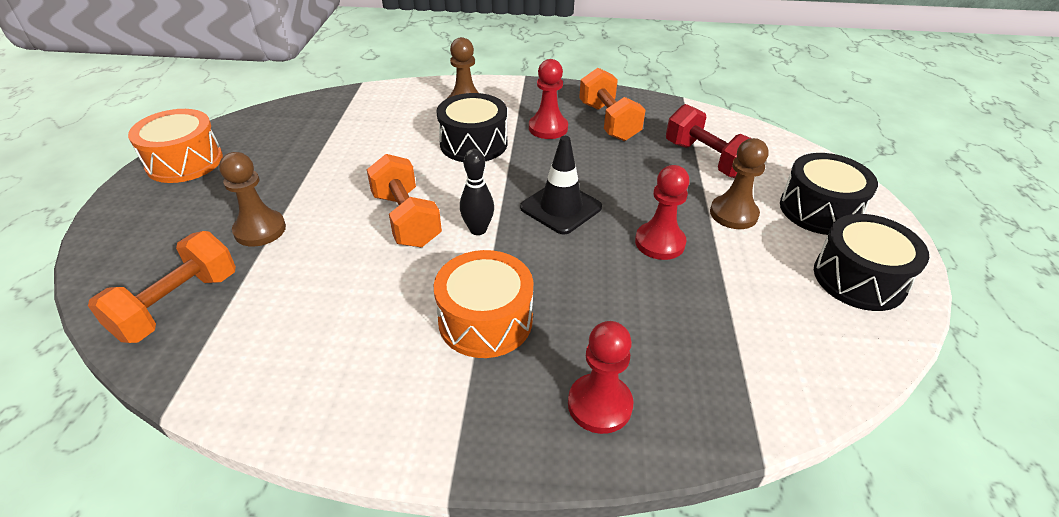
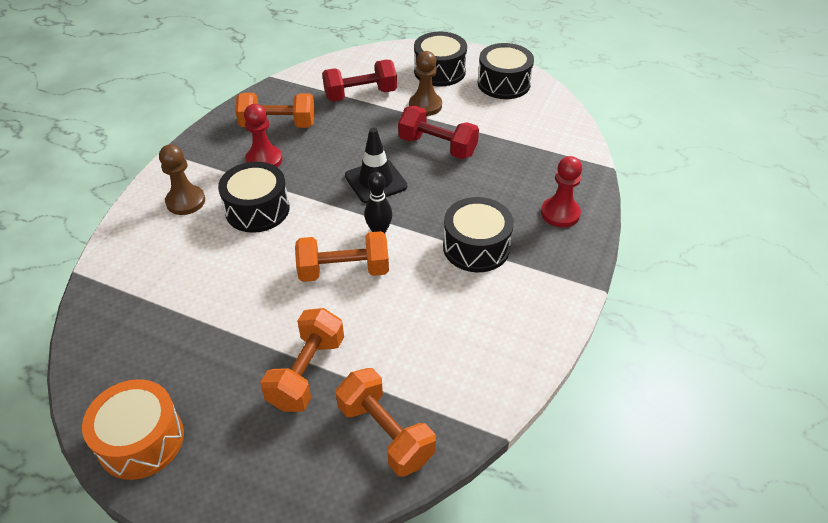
camera: 70 degrees left, 5 degrees up
(260, 230) = (306, 372): brown pawn -> orange dumbbell
(485, 320) = (476, 247): orange drum -> black drum
(659, 243) = (437, 146): red pawn -> red dumbbell

